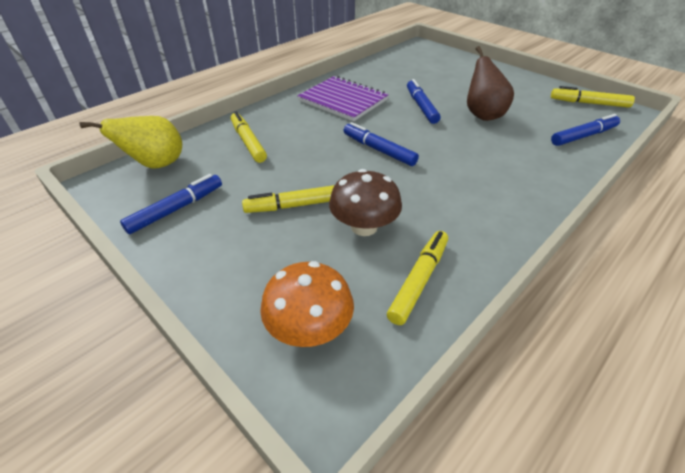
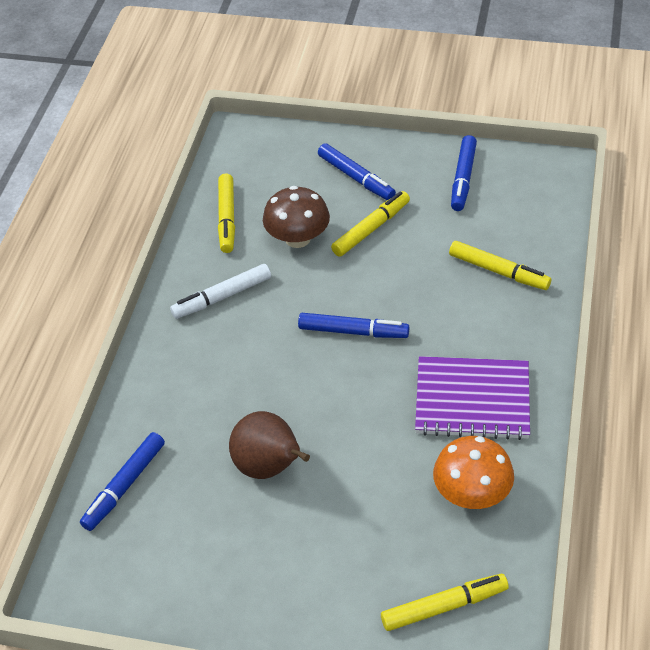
camera: 150 degrees right, 5 degrees up
(156, 165) = (544, 203): yellow pear -> none
(309, 328) = (277, 159): orange mushroom -> orange mushroom (472, 494)
(421, 106) = (360, 443): blue marker -> blue marker (356, 178)
(465, 210) = (222, 297): none -> white marker
(589, 103) = (125, 588): yellow marker -> yellow marker (444, 607)

